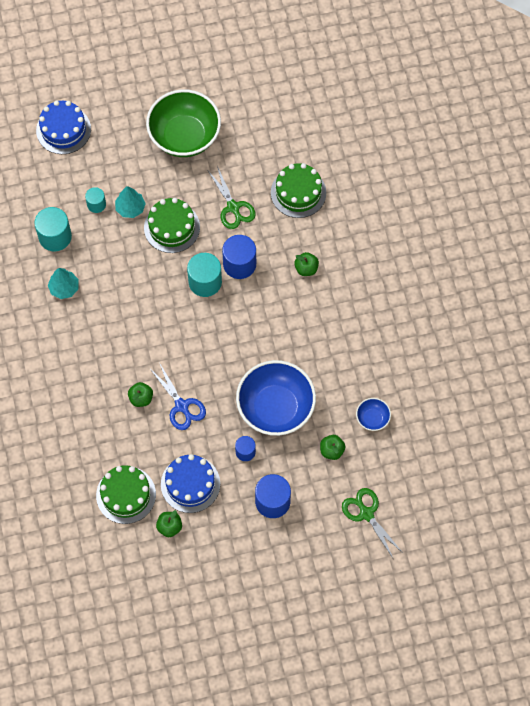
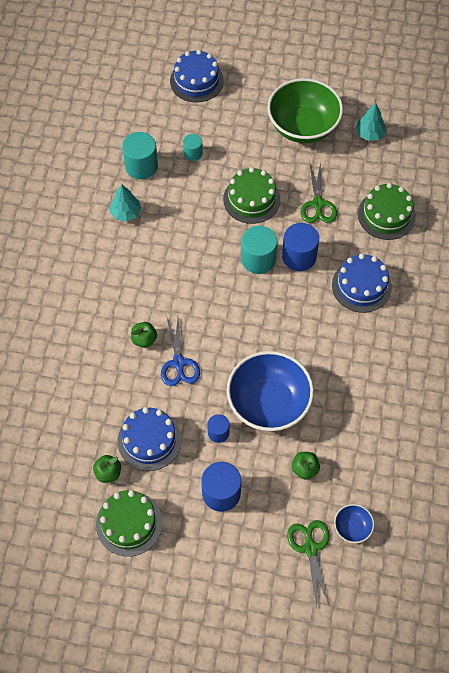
camera: 25 degrees right, 5 degrees down
(126, 495) = (83, 423): green cake -> green cake (129, 523)
(130, 208) = (222, 168): turquoise tree -> turquoise tree (369, 134)
(306, 268) = (361, 286): green apple -> blue cake
(372, 418) = (361, 455): blue bowl -> blue bowl (352, 527)

